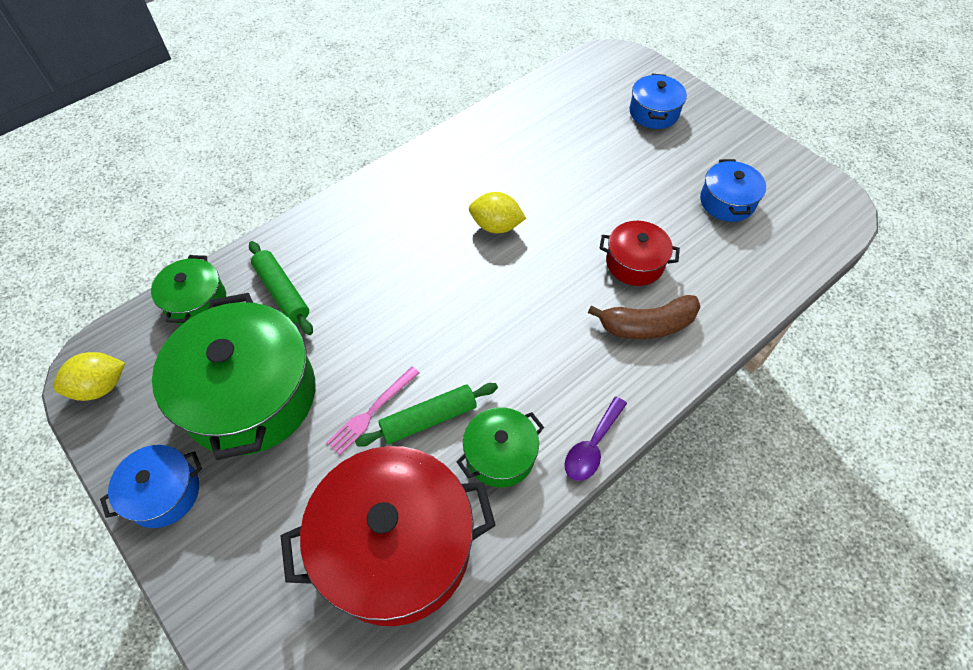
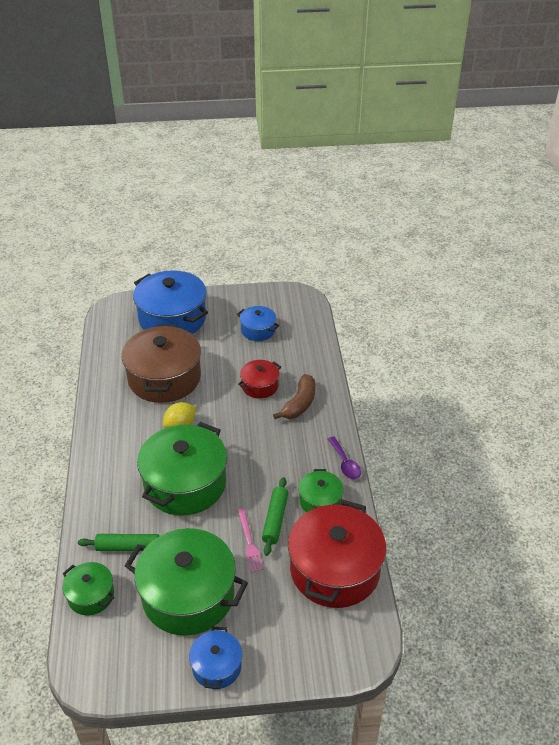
camera: 55 degrees left, 15 degrees down
(100, 387) = (108, 675): yellow lemon -> none
(412, 287) = (185, 484): none -> green pot
(554, 165) = (164, 378): none -> brown pot
(654, 112) = (172, 318): blue pot -> blue pot, size x1.99

